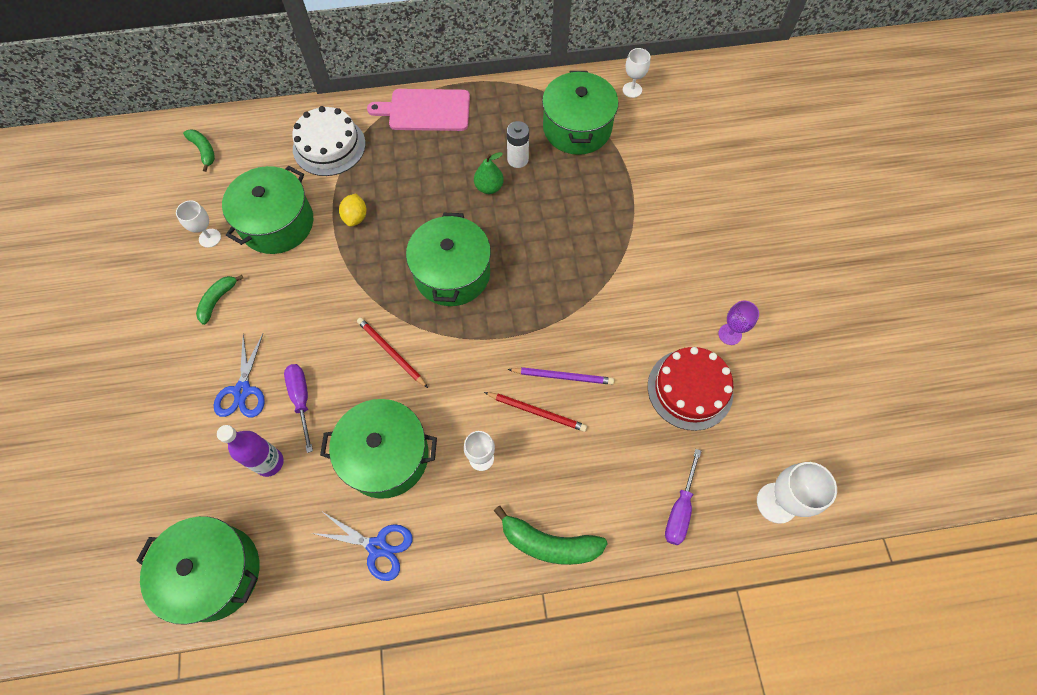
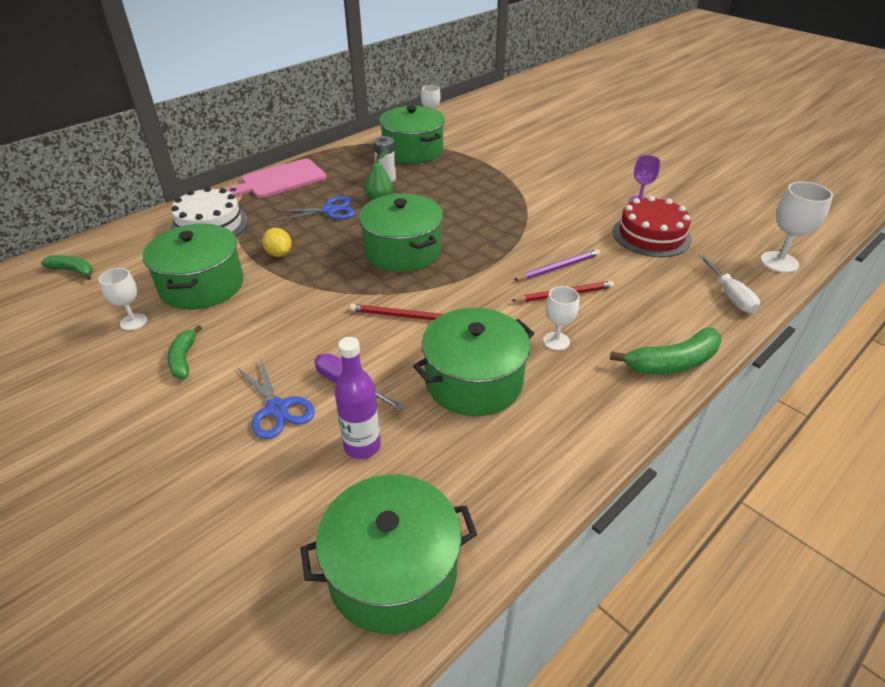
camera: 35 degrees left, 25 degrees down
(377, 546) = (539, 446): blue scissors -> blue scissors (329, 210)
(680, 509) = (730, 295): purple screwdriver -> white screwdriver

